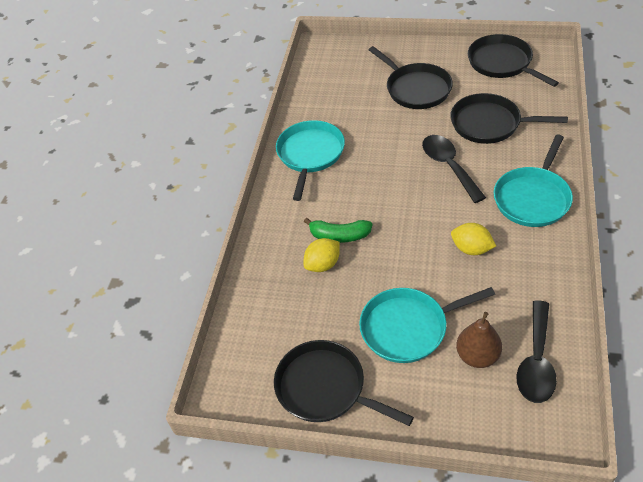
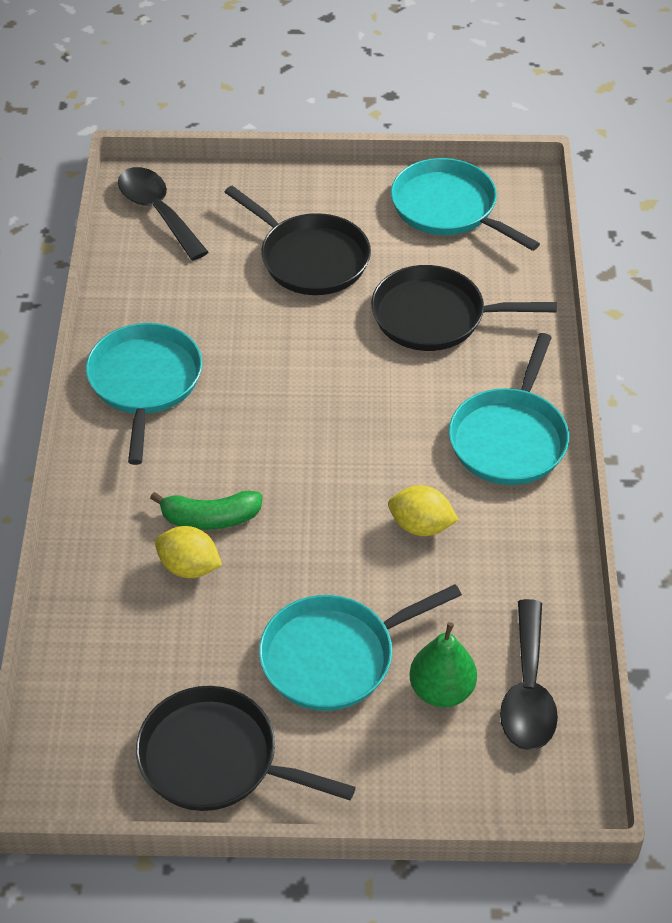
camera: 15 degrees left, 0 degrees up
(323, 264) = (189, 567): yellow lemon -> yellow lemon turned 75 degrees clockwise
(449, 166) = (375, 392): black spoon -> black spoon (157, 211)
(477, 356) = (441, 690): brown pear -> green pear
(502, 63) = (448, 208): black pan -> turquoise pan

